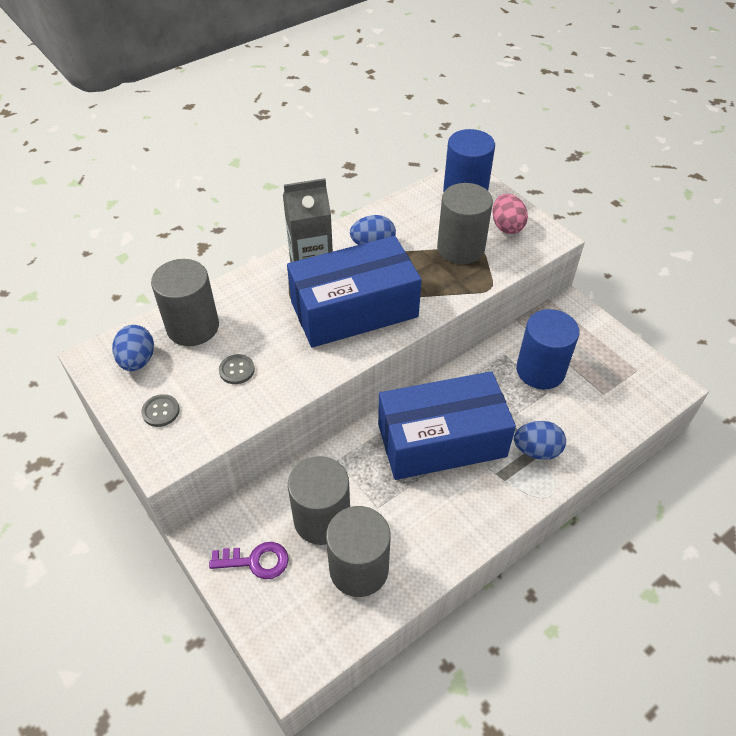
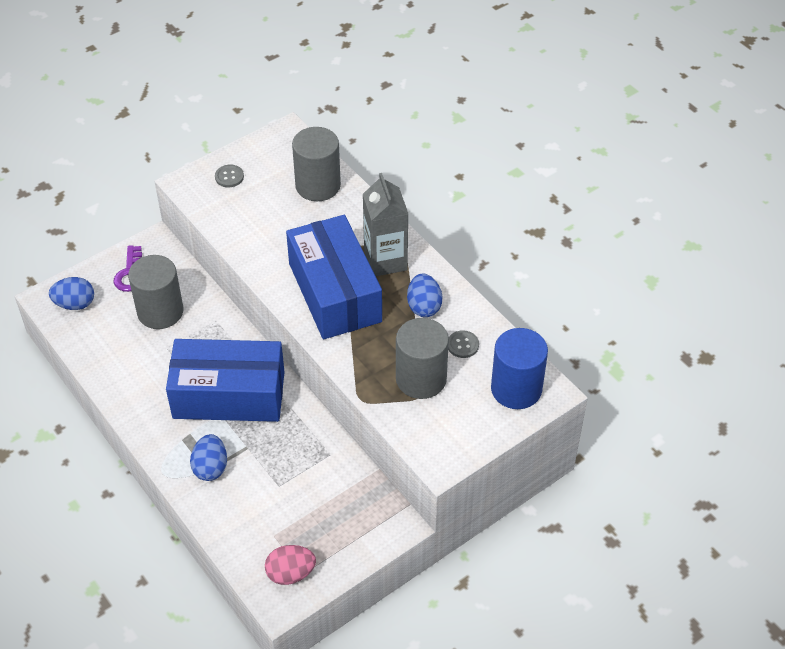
camera: 90 degrees right, 0 degrees up
(138, 361) = (282, 157): blue egg -> blue egg (75, 304)
(237, 370) = (267, 217): grey button -> grey button (463, 345)
(359, 569) = (114, 335): grey cylinder -> none
(441, 440) = (229, 394): blue box -> blue box turned 75 degrees counterclockwise
(506, 226) = (458, 423): pink egg -> pink egg (290, 573)
(540, 370) = (307, 483): blue cylinder -> none

